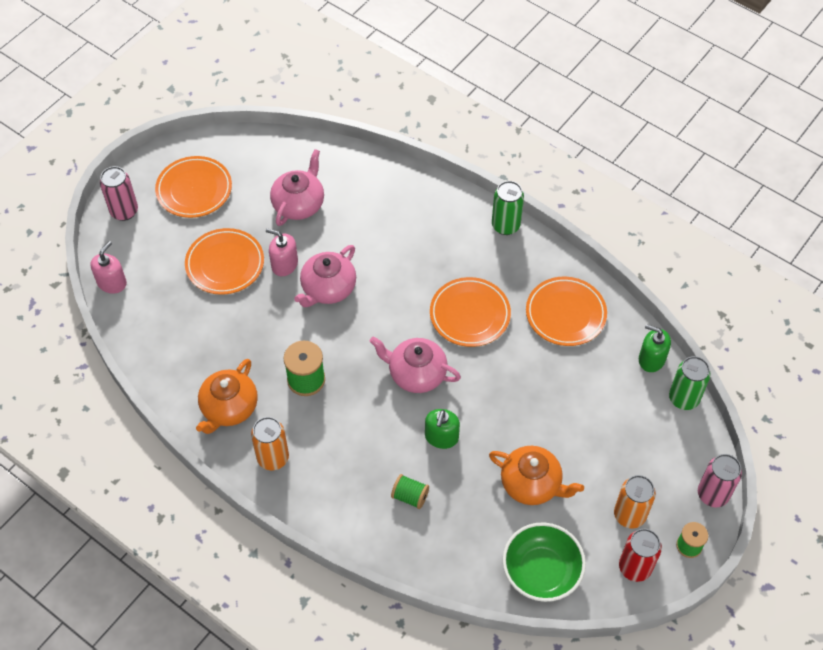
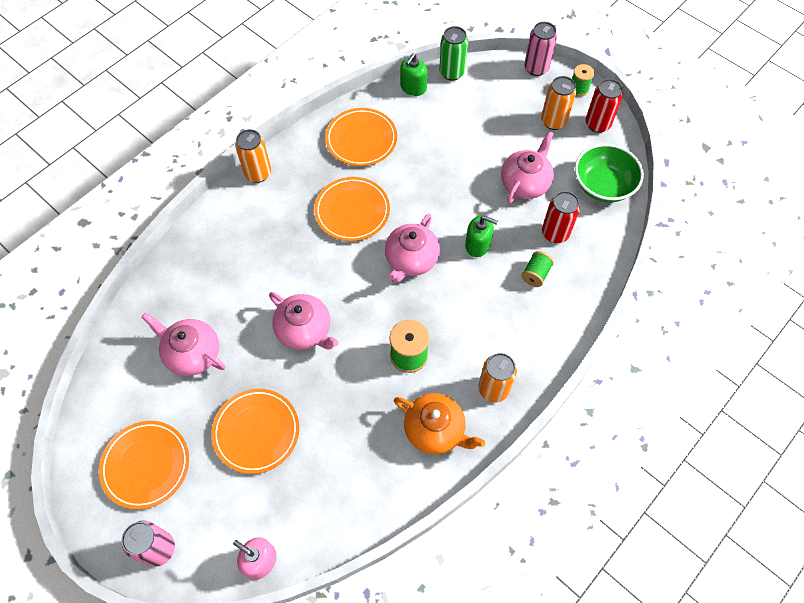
camera: 85 degrees left, 5 degrees up
(284, 264) = (267, 371): pink soap dispenser -> none
(466, 517) = (555, 233): none -> red can
(505, 225) = (258, 173): green can -> orange can
(531, 484) = (525, 183): orange teapot -> pink teapot

